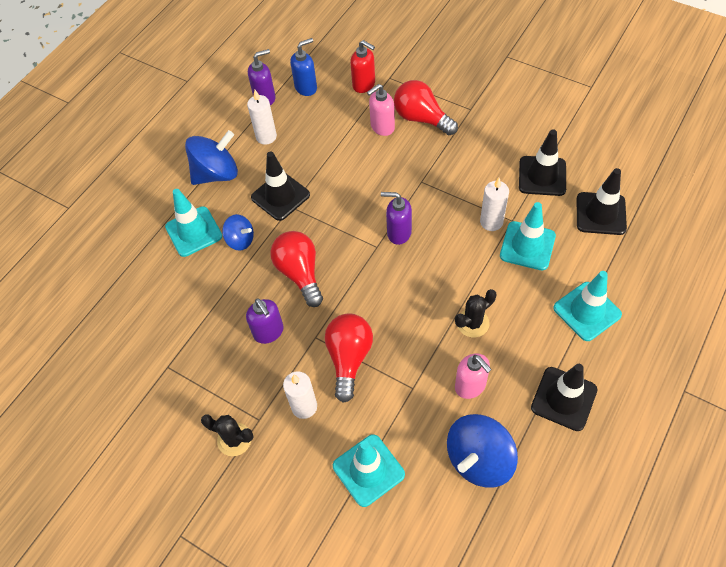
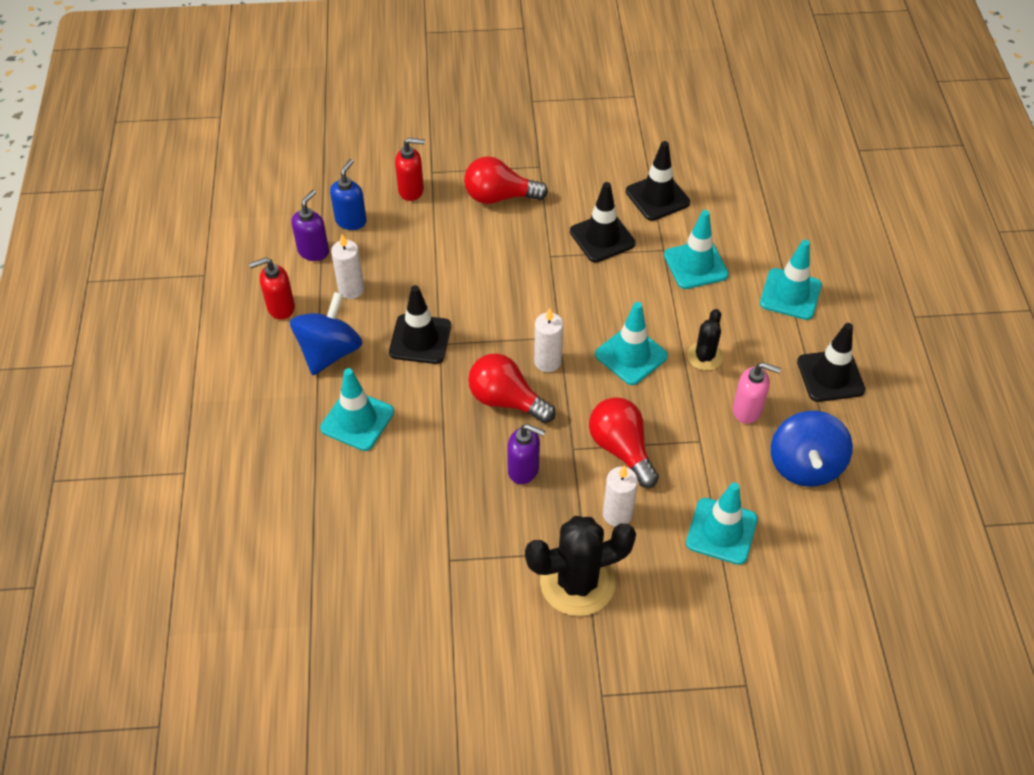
camera: 40 degrees left, 5 degrees down
(212, 126) = (280, 307): none -> red soap dispenser
(234, 439) = (577, 582): black cactus -> black cactus, size x1.87
(240, 240) = (416, 402): blue spinning top -> none
(382, 127) = (467, 223): pink soap dispenser -> none
(398, 233) = (569, 313): purple soap dispenser -> none
(417, 290) = (631, 355): none -> turquoise traffic cone
(491, 222) = (646, 260): white candle -> white candle (547, 361)
(600, 214) = (734, 205): black traffic cone -> black traffic cone (602, 237)

